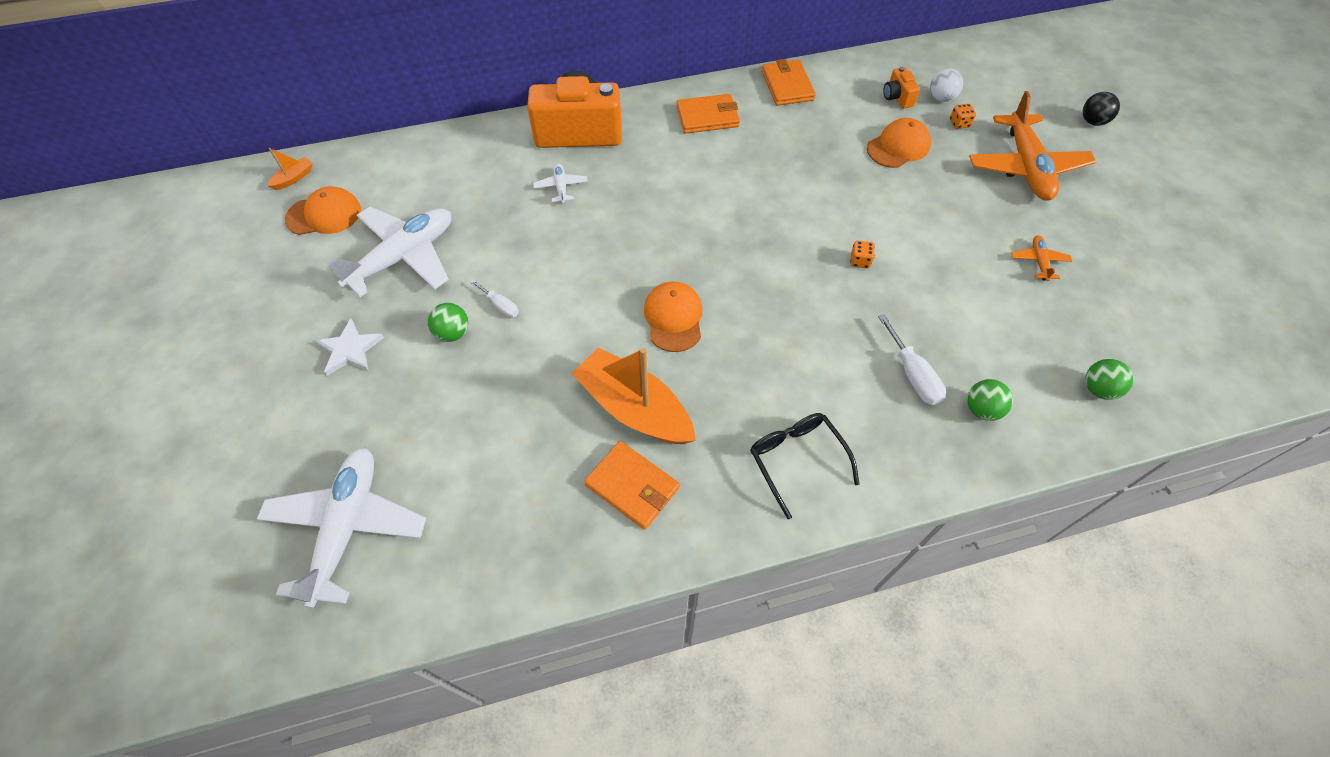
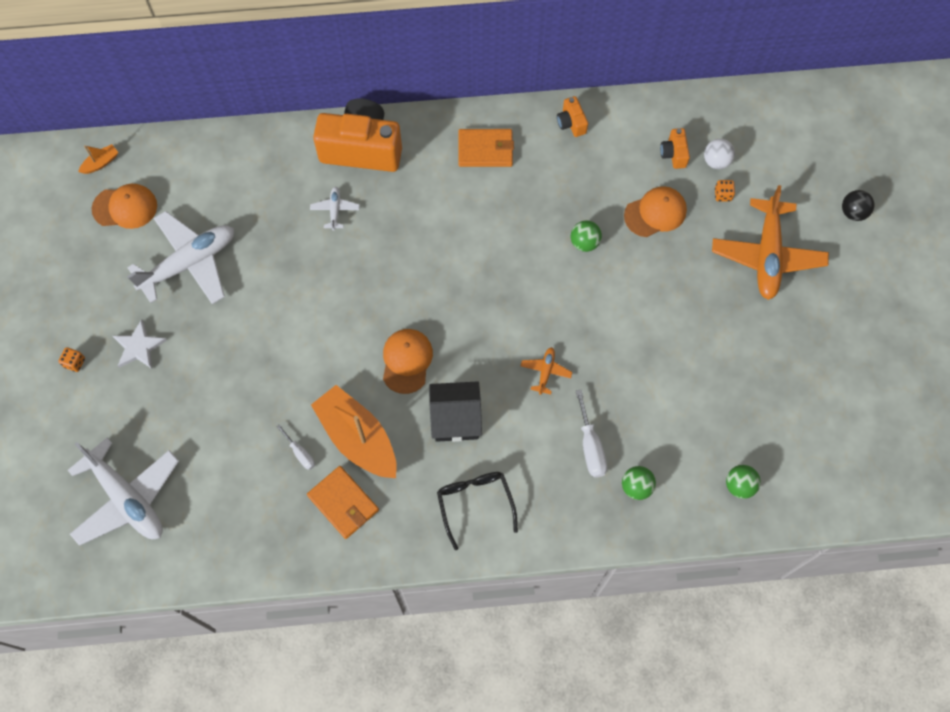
camera: 10 degrees right, 10 degrees up
(347, 527) = (127, 498): white plane -> white plane turned 120 degrees clockwise
(453, 333) = (223, 345): green ball -> green ball (584, 242)
(500, 305) = (265, 325): white screwdriver -> white screwdriver (300, 453)
(747, 369) = (456, 419): none -> black house
(787, 85) = (571, 123): orange wallet -> orange camera
(860, 261) = (580, 331): orange dice -> orange dice (74, 362)
(1038, 261) = (738, 357): orange plane -> orange plane (545, 372)

